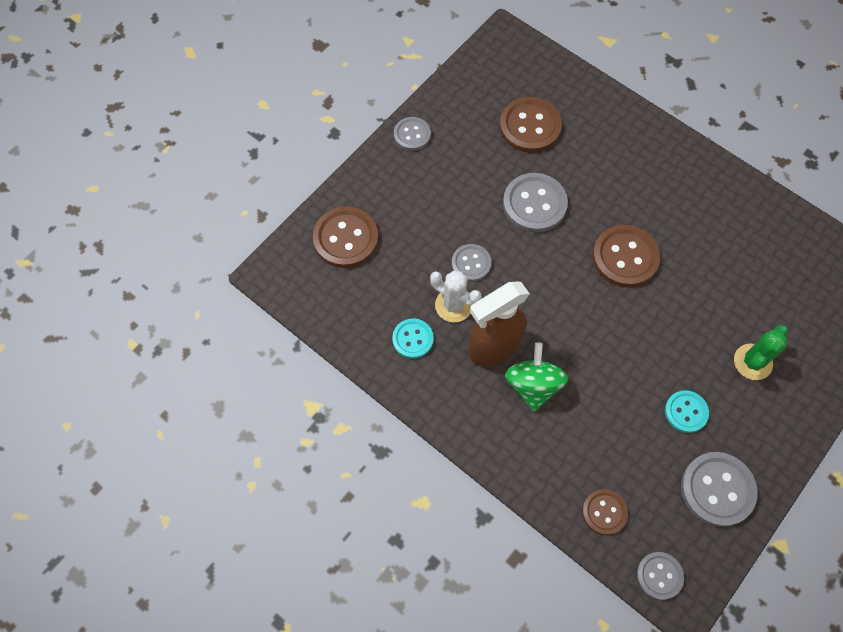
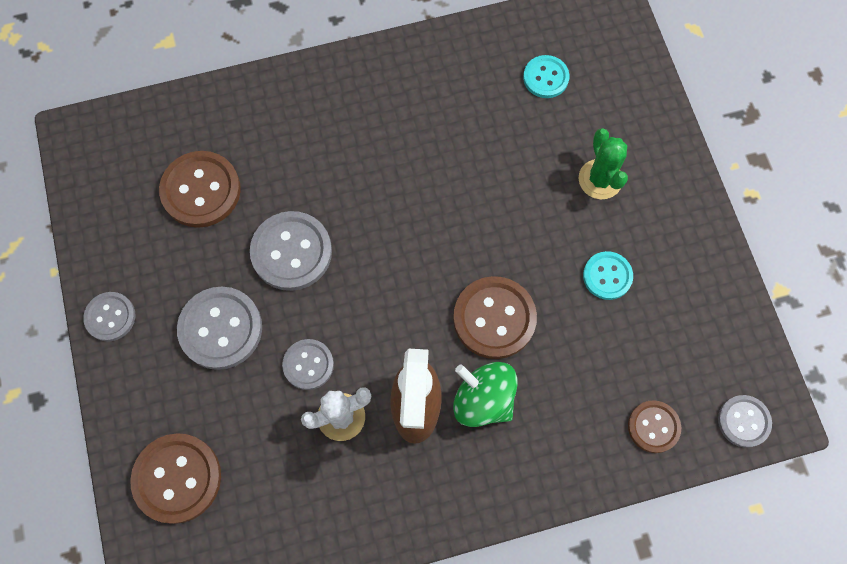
camera: 55 degrees left, 5 degrees up
(412, 339) = (347, 487): turquoise button -> turquoise button (545, 78)
(625, 257) = (415, 210): brown button -> brown button (494, 318)
(717, 489) = (697, 306): grey button -> grey button (220, 329)

